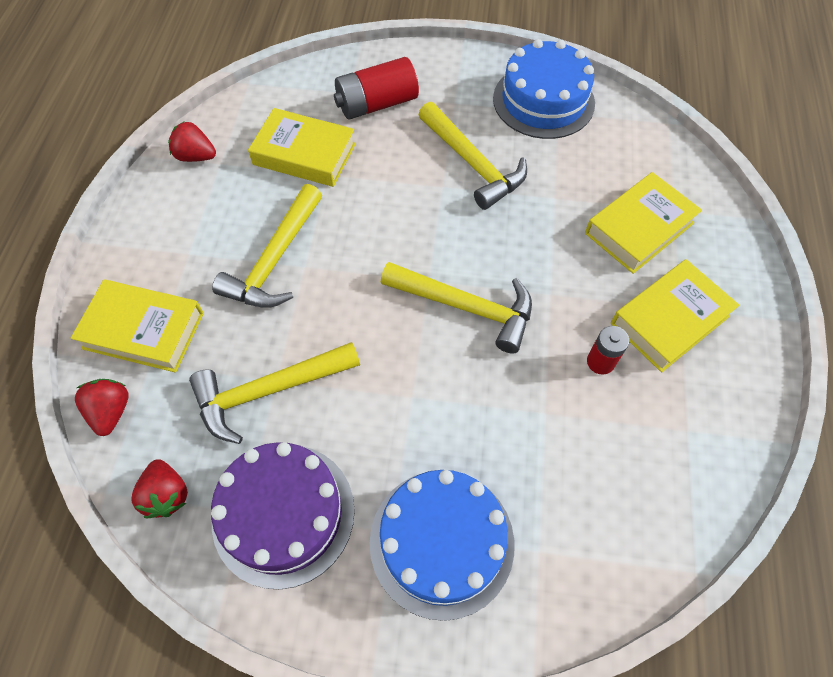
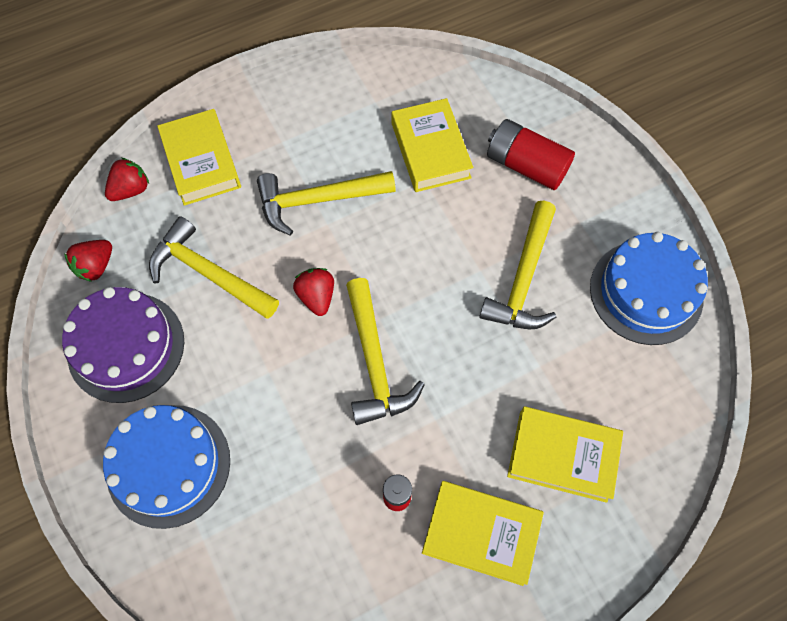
camera: 55 degrees right, 5 degrees up
(196, 156) = (369, 81): red strawberry -> red strawberry (316, 296)

